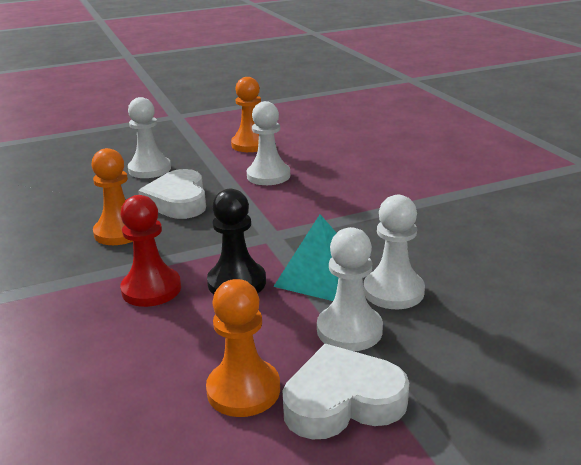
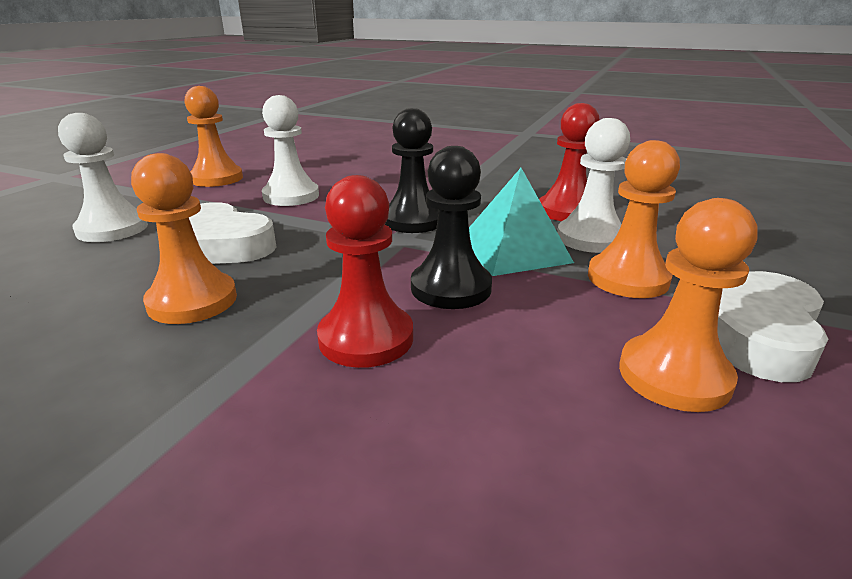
camera: 45 degrees left, 0 degrees up
(304, 225) = (413, 221): none -> black pawn
(349, 330) = (627, 278): white pawn -> orange pawn
(429, 262) = (567, 211): none -> red pawn

